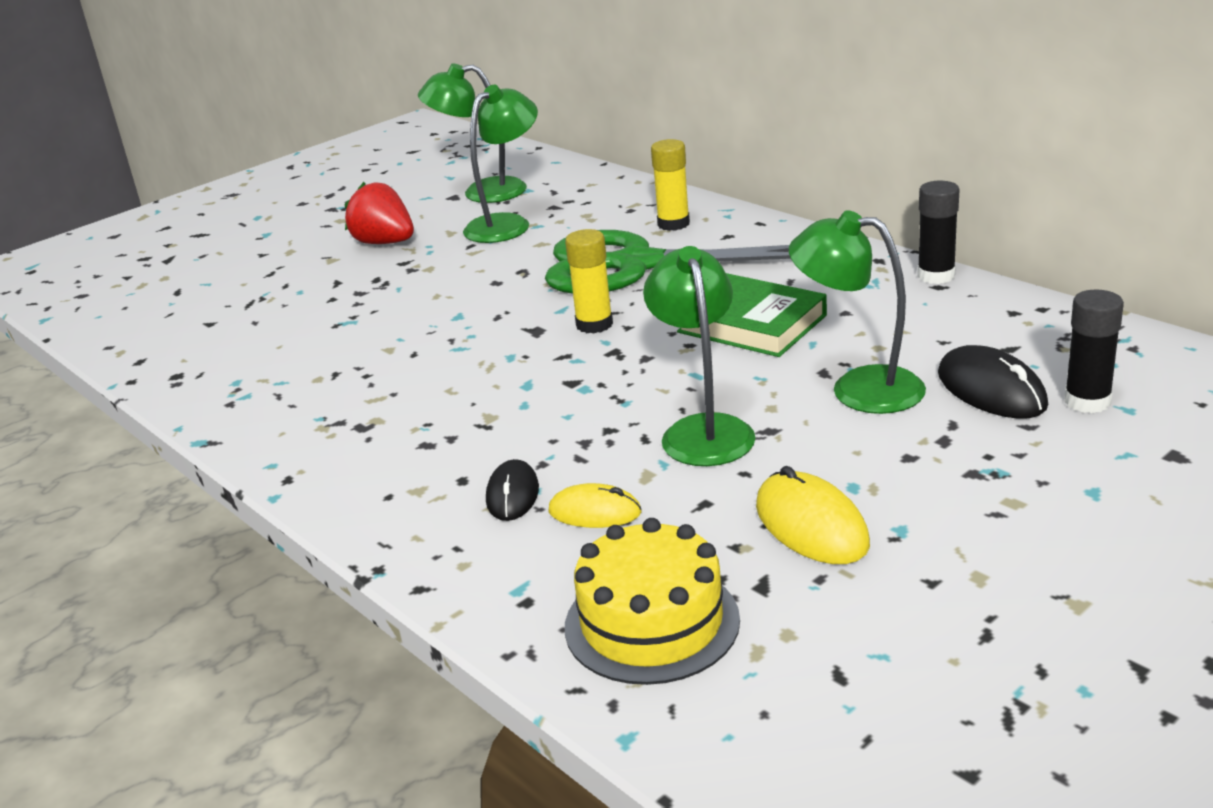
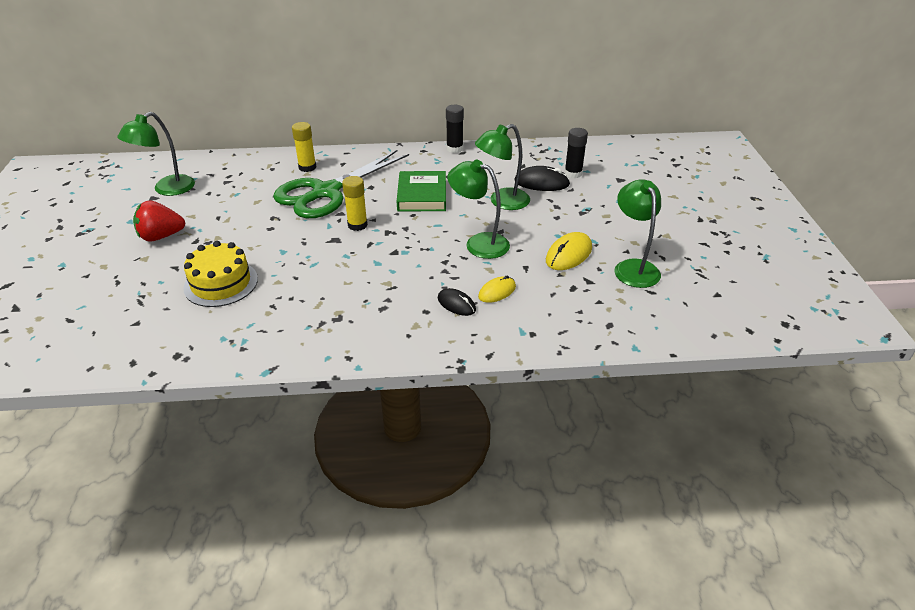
camera: 55 degrees left, 10 degrees up
(507, 224) = (218, 199): green lamp -> green lamp (633, 267)
(651, 623) = (581, 312): yellow cake -> yellow cake (221, 283)
(752, 324) = (422, 195): green book -> green book turned 75 degrees counterclockwise
(811, 525) = (568, 254): yellow mouse -> yellow mouse turned 60 degrees counterclockwise

